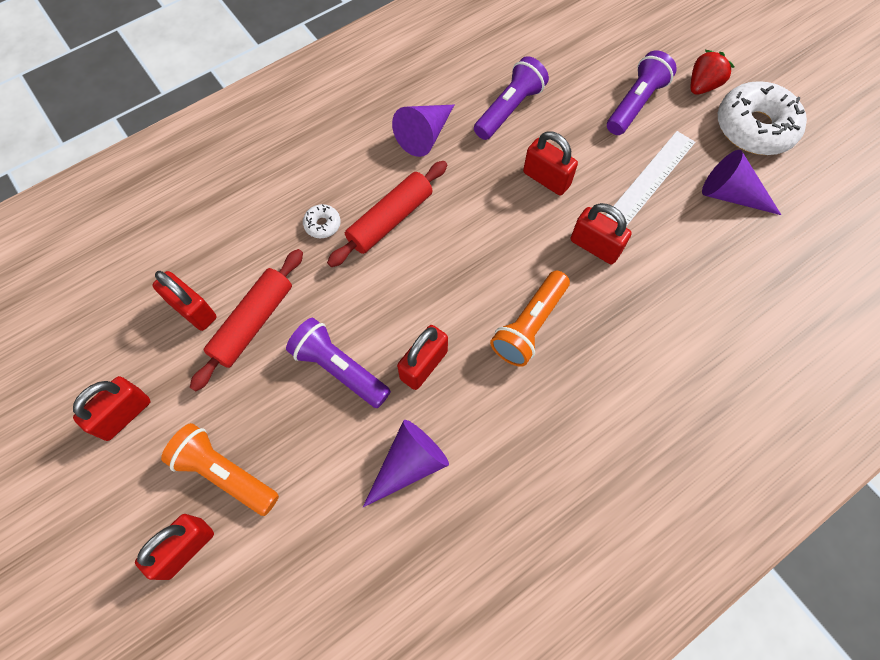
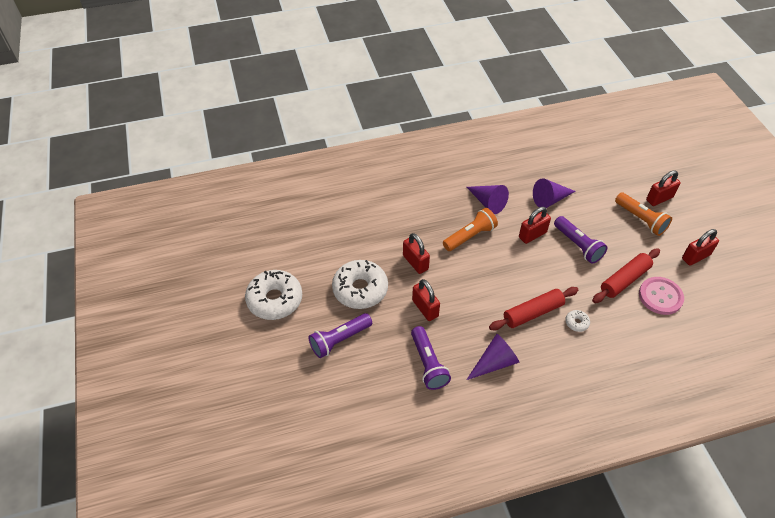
camera: 160 degrees left, 15 degrees down
(193, 310) = (660, 296): red padlock -> pink button
(509, 109) = (428, 364): purple flashlight -> purple flashlight turned 75 degrees counterclockwise
(651, 178) = (360, 289): white ruler -> white donut
(702, 86) = (286, 338): red strawberry -> none
(730, 195) = (320, 266): purple cone -> purple cone (487, 202)

